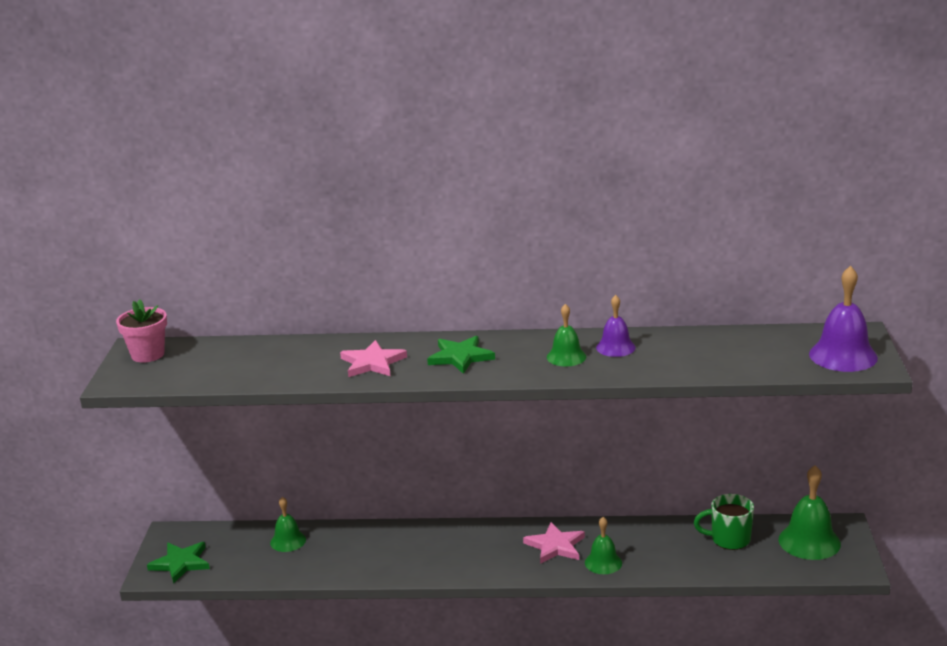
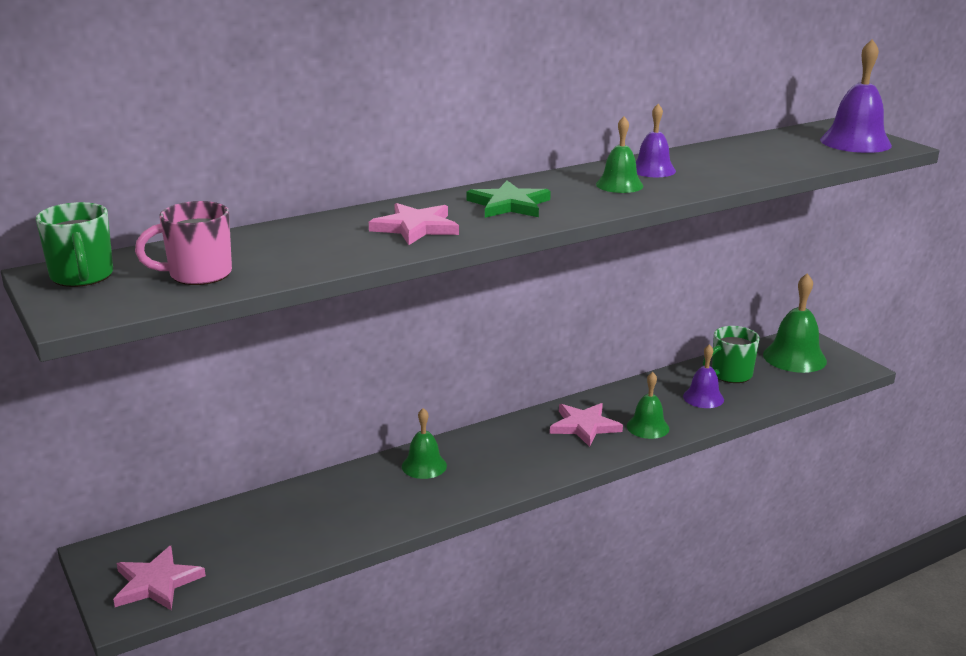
camera: 35 degrees left, 0 degrees up
(148, 354) = (82, 277): pink flower pot -> green mug
(181, 563) = (156, 583): green star -> pink star
(205, 369) = (198, 274): none -> pink mug
(288, 541) = (278, 512): green bell -> green bell (424, 466)
(679, 552) = (703, 398): none -> purple bell

